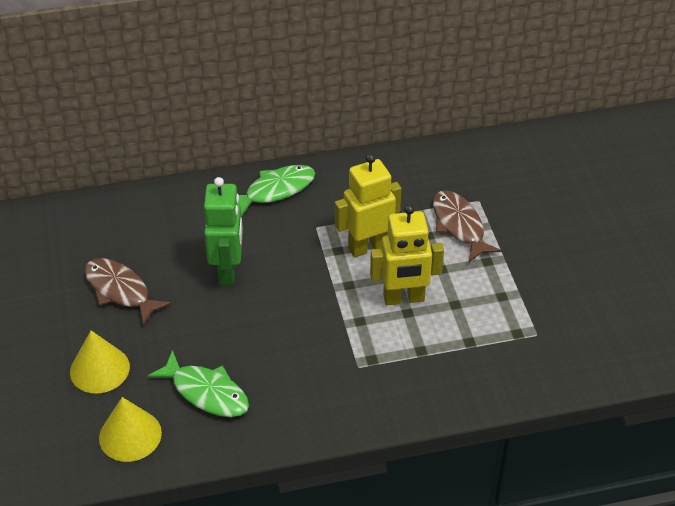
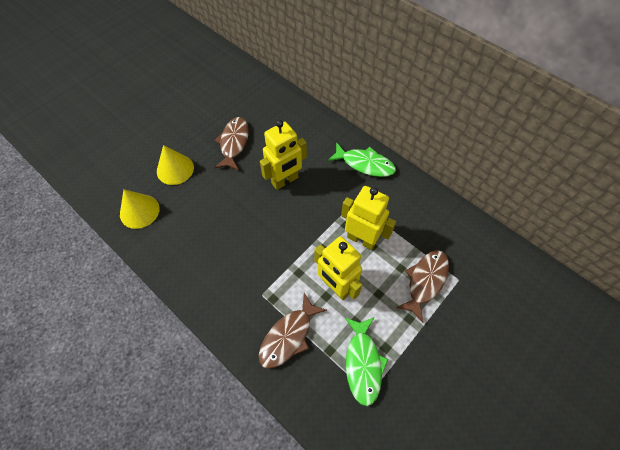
camera: 55 degrees right, 15 degrees up
(206, 392) = (190, 227): green fish -> green fish (363, 363)
(228, 271) = (285, 181): green robot -> yellow robot
(426, 367) = (288, 336): none -> brown fish

